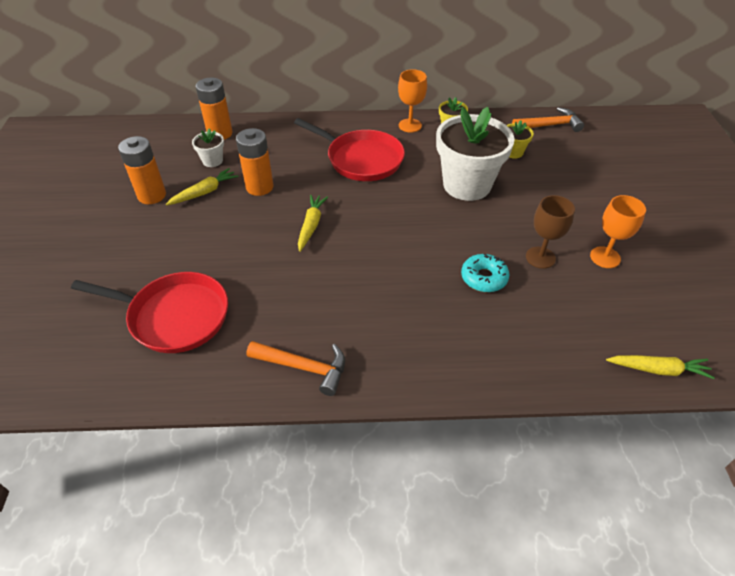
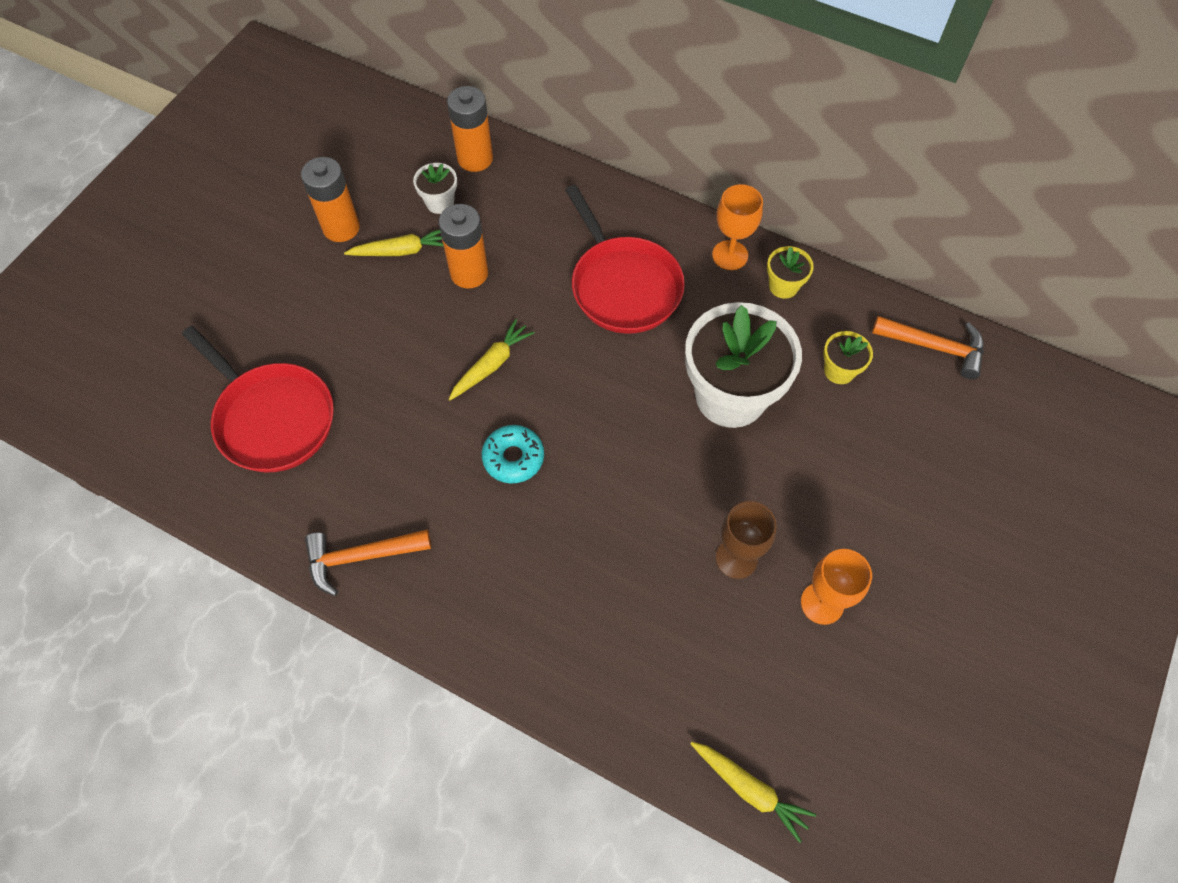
camera: 30 degrees right, 15 degrees up
(304, 367) = (361, 557): orange hammer -> orange hammer turned 120 degrees clockwise
(484, 278) = (641, 550): turquoise donut -> turquoise donut (513, 458)

